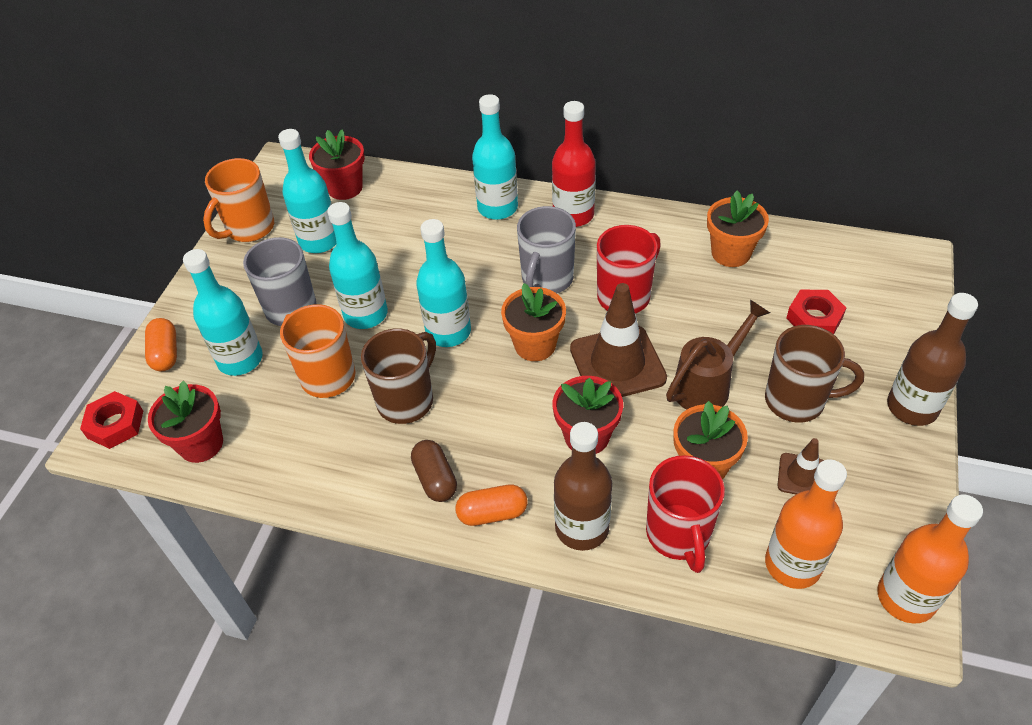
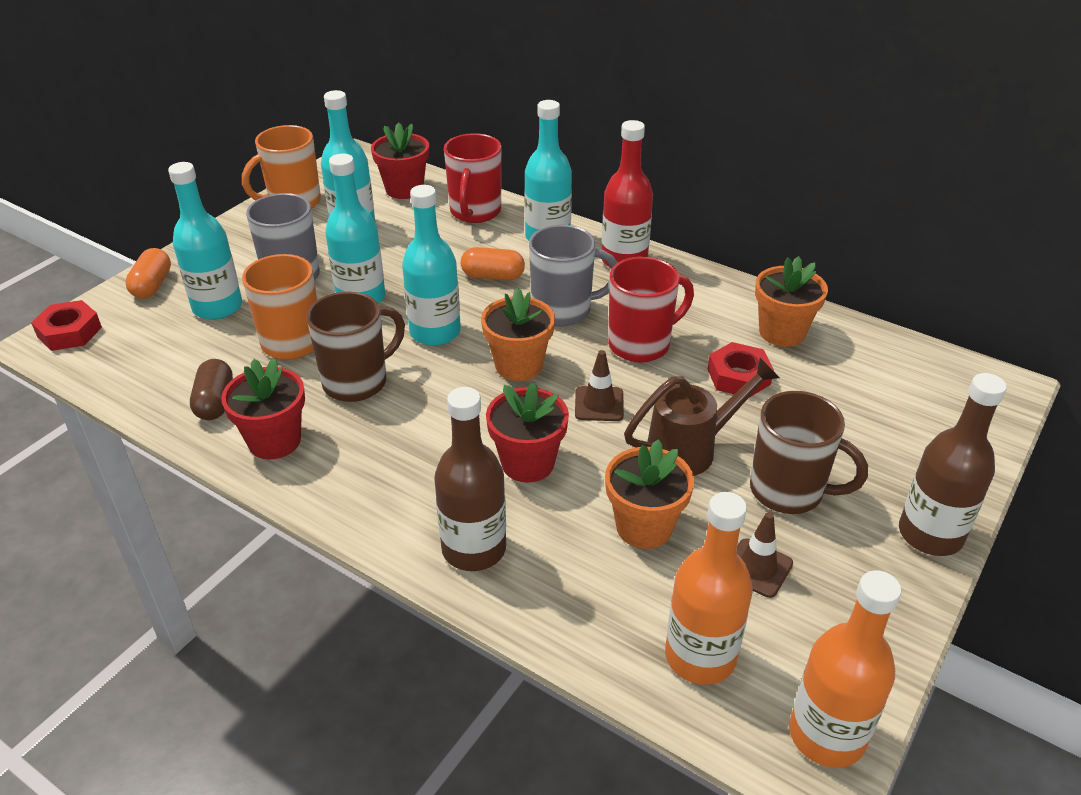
camera: 15 degrees right, 10 degrees down
(201, 444) = (136, 368): red flower pot -> red flower pot (274, 441)
(435, 479) = (344, 459): brown capsule -> brown capsule (215, 402)
(492, 513) = (385, 508): orange capsule -> orange capsule (493, 276)
(546, 280) = (563, 310): grey mug -> grey mug turned 135 degrees counterclockwise
(617, 363) = (599, 404): brown traffic cone -> brown traffic cone, size x0.51
(678, 535) = (579, 587): red mug -> red mug (475, 212)
(814, 318) = (850, 416): red nut -> red nut (738, 376)

